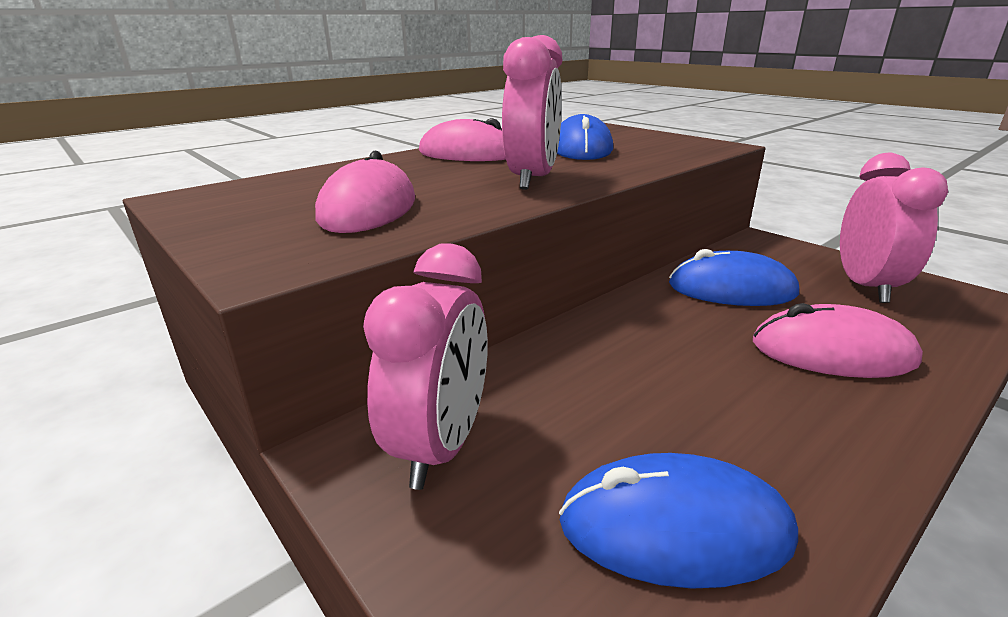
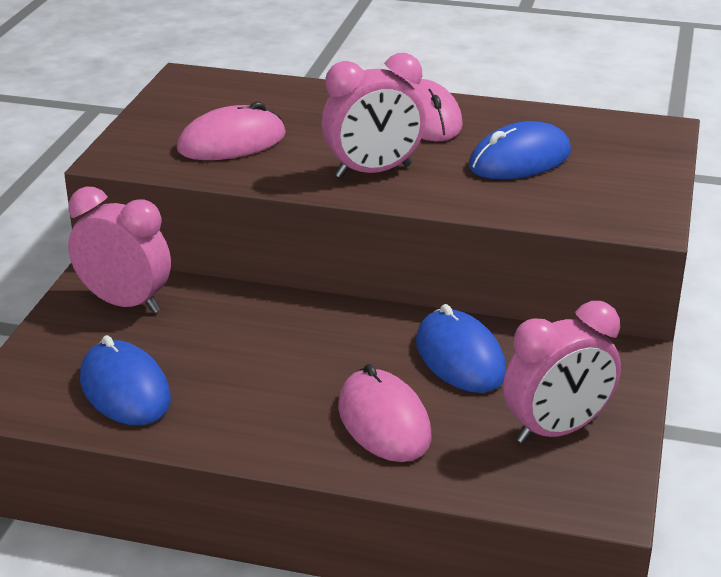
camera: 55 degrees right, 5 degrees up
(441, 446) = (125, 303): pink clock -> pink clock turned 135 degrees counterclockwise

